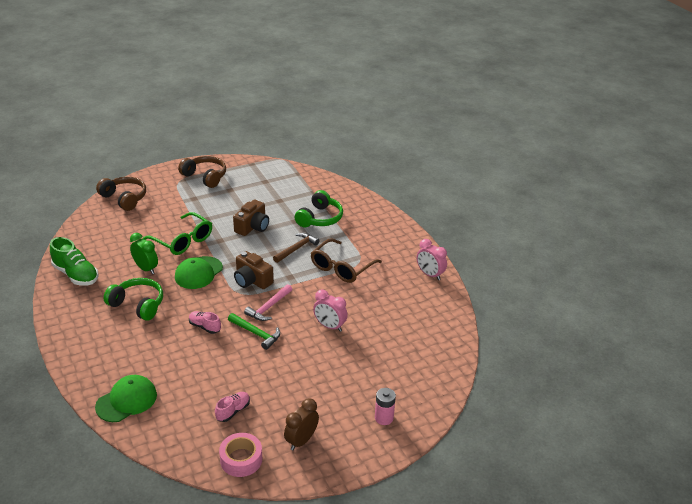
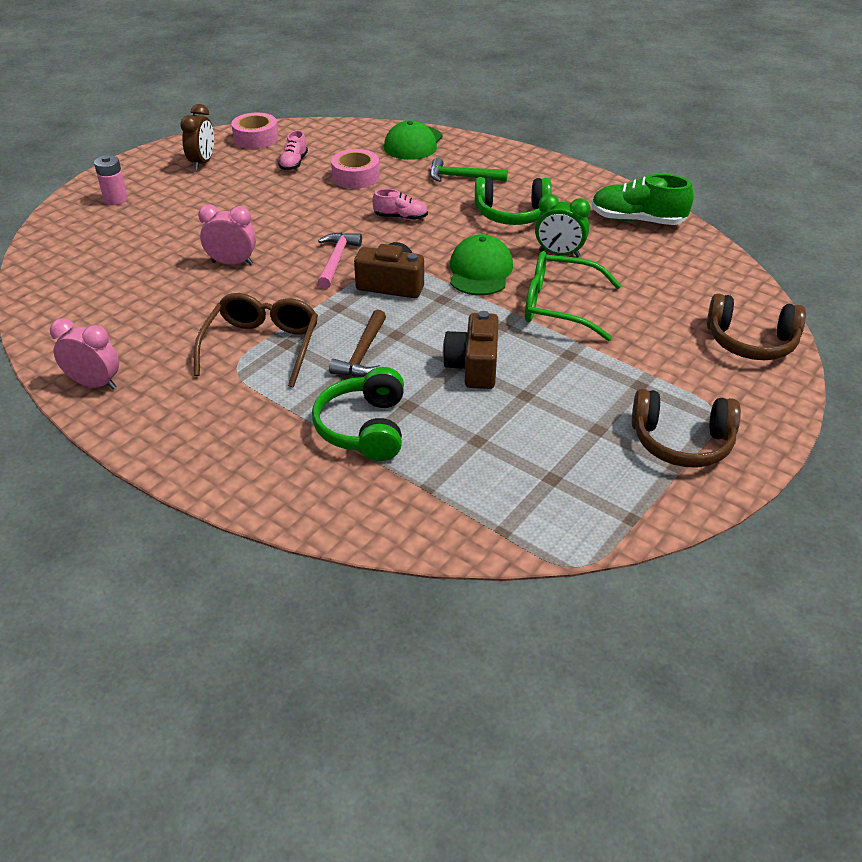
camera: 155 degrees right, 5 degrees up
(201, 377) = (356, 177): none -> pink tape
(256, 333) = (327, 229): green hammer -> green hammer (462, 177)

